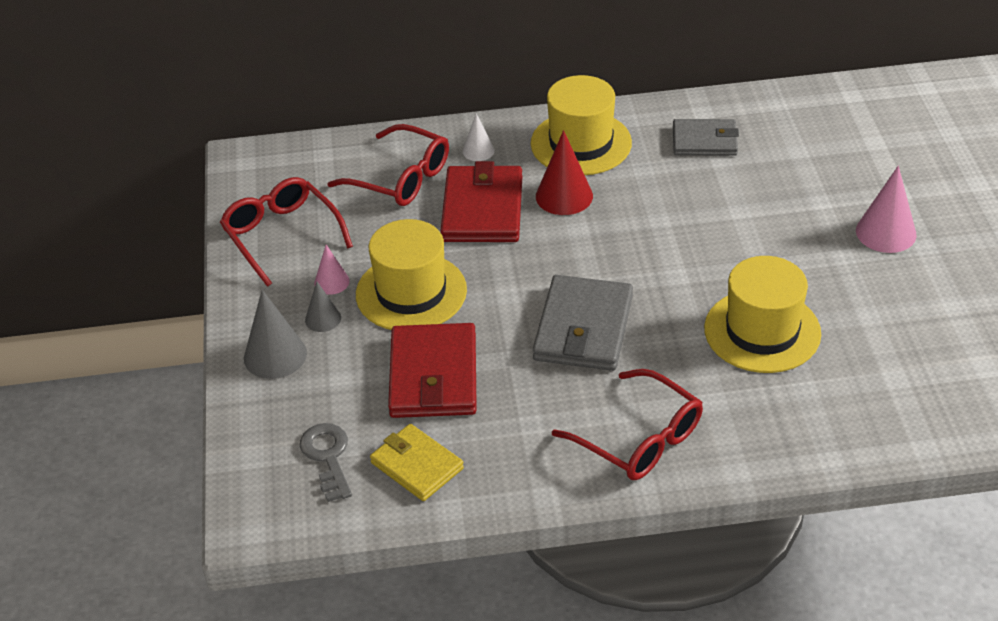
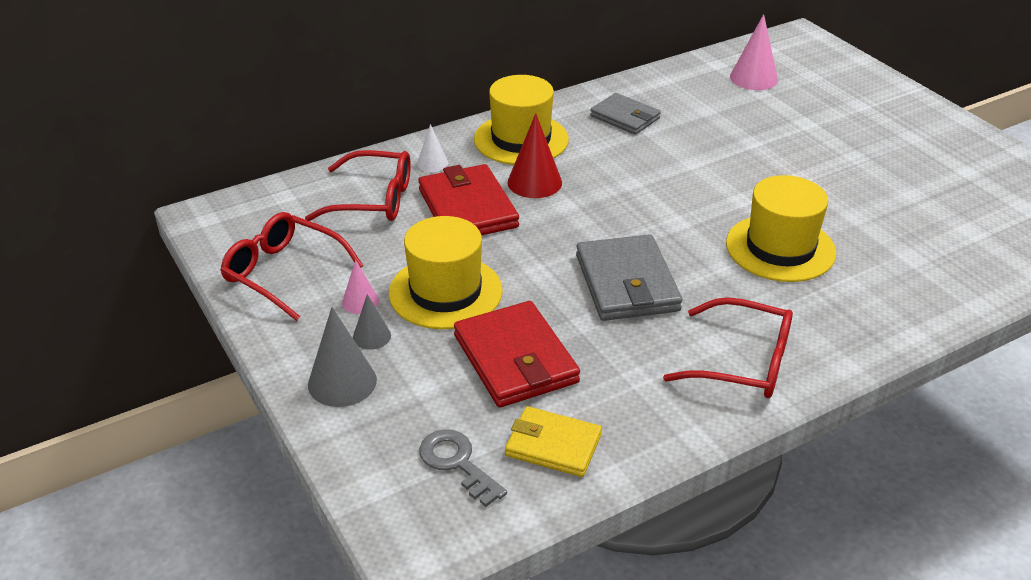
camera: 25 degrees left, 5 degrees down
(705, 141) = (625, 117): grey wallet -> grey wallet turned 60 degrees clockwise
(886, 232) = (819, 153): pink cone -> pink cone (753, 78)

